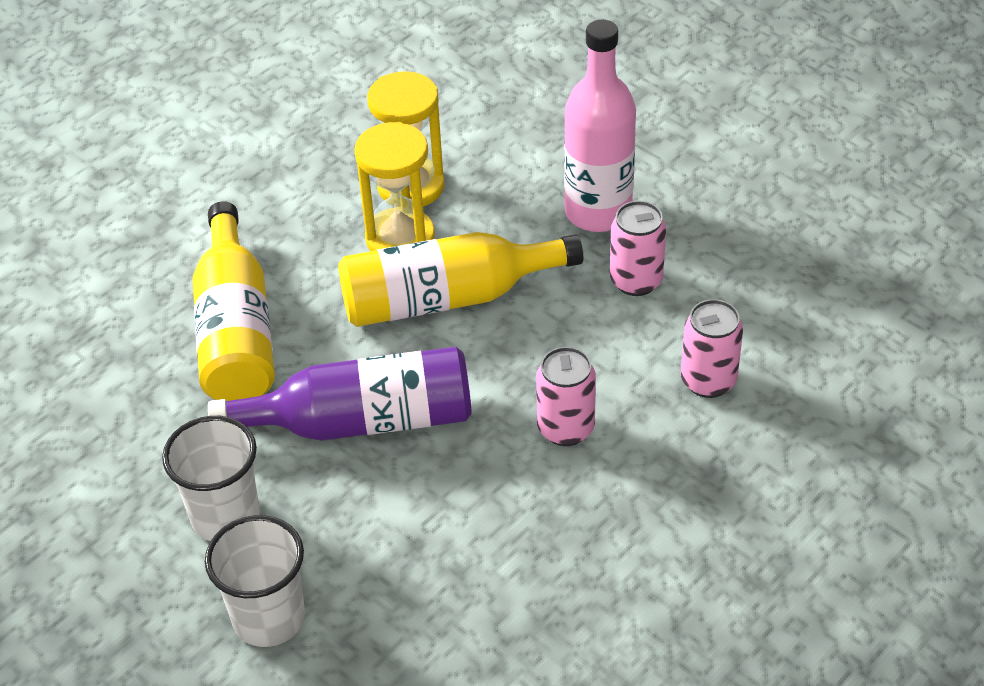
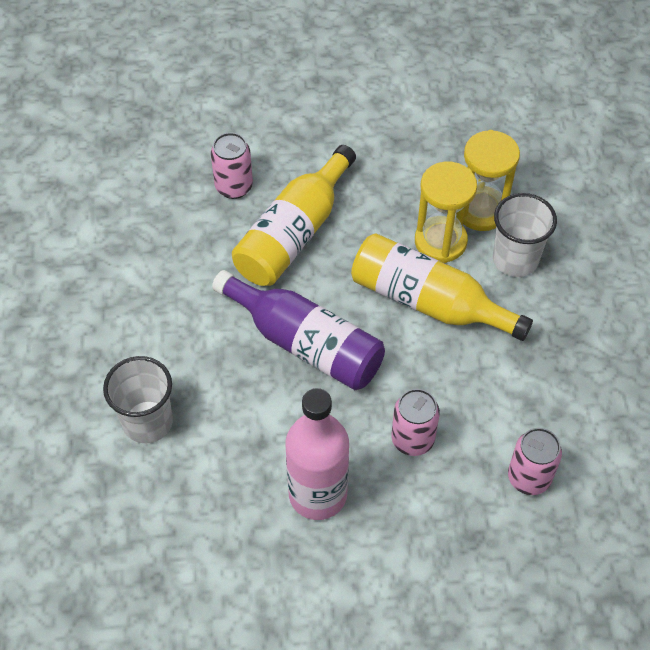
camera: 40 degrees right, 10 degrees up
(225, 516) = (182, 344): white cup -> white cup (515, 259)
(598, 212) = (578, 312): pink bottle -> pink bottle (317, 494)
(636, 281) = (553, 376): pink can -> pink can (234, 187)

